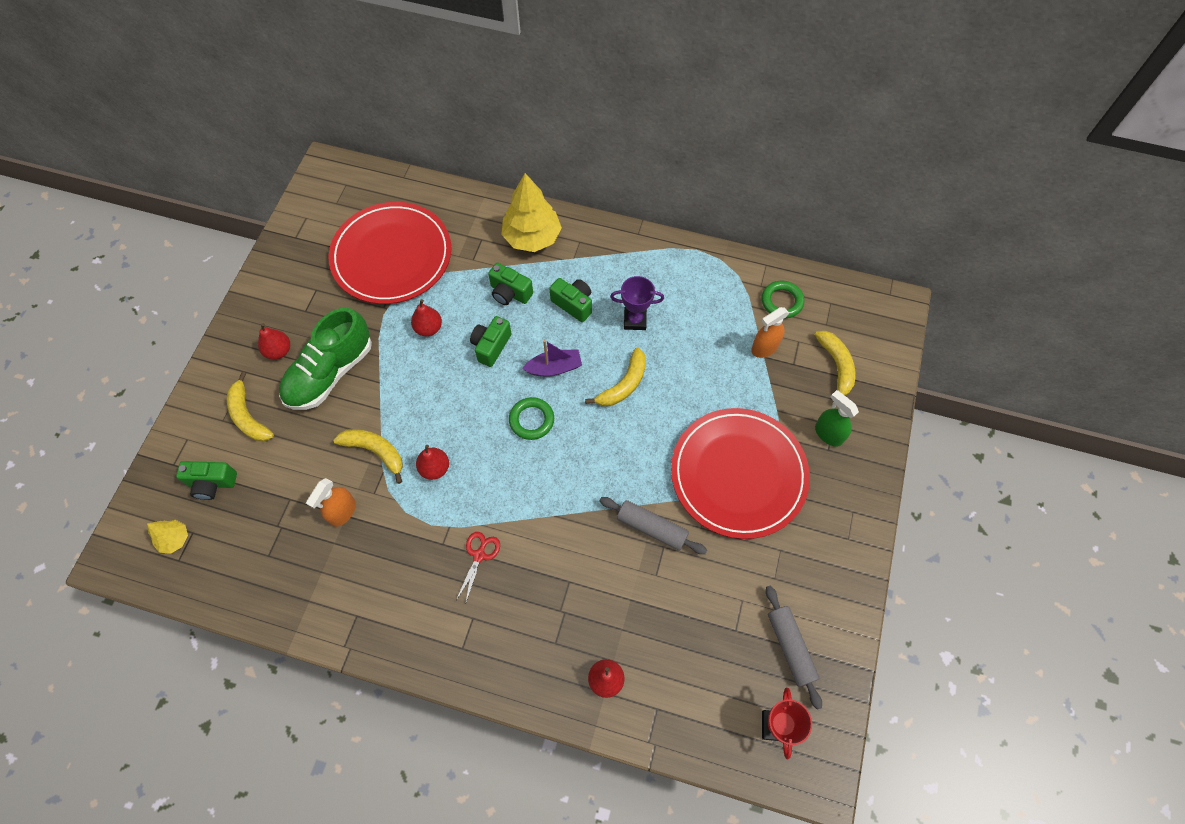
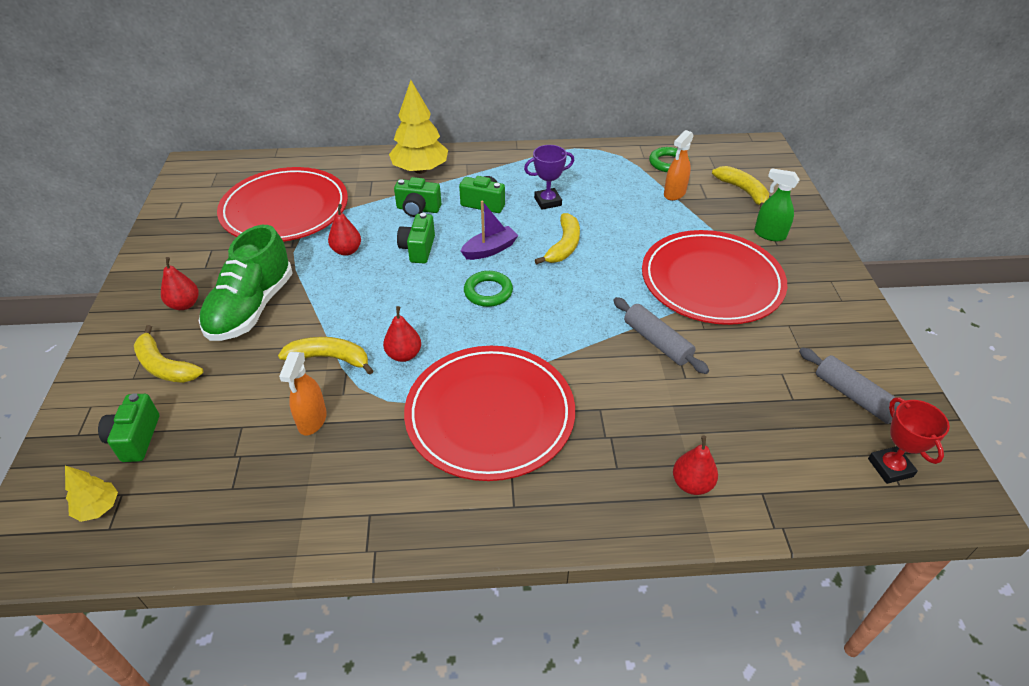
camera: 20 degrees left, 20 degrees down
(212, 483) = (135, 438): green camera -> green camera turned 105 degrees clockwise
(479, 555) = (490, 415): red scissors -> red plate
(651, 528) = (657, 342): grey rolling pin -> grey rolling pin turned 45 degrees clockwise

